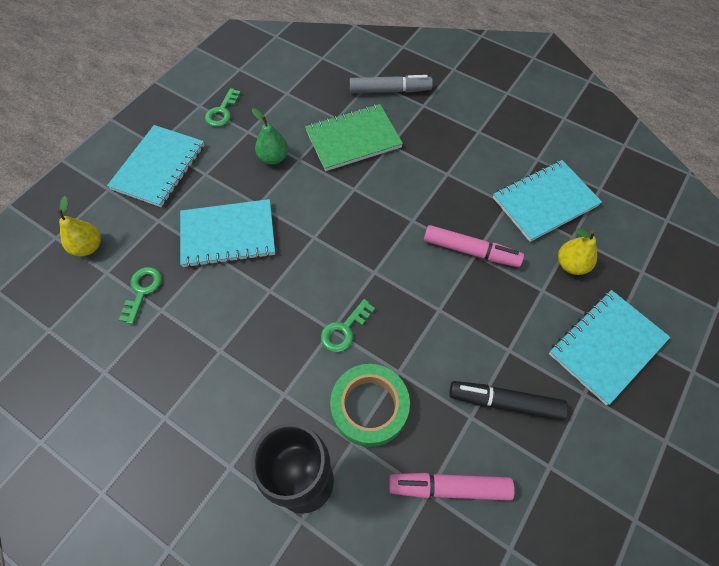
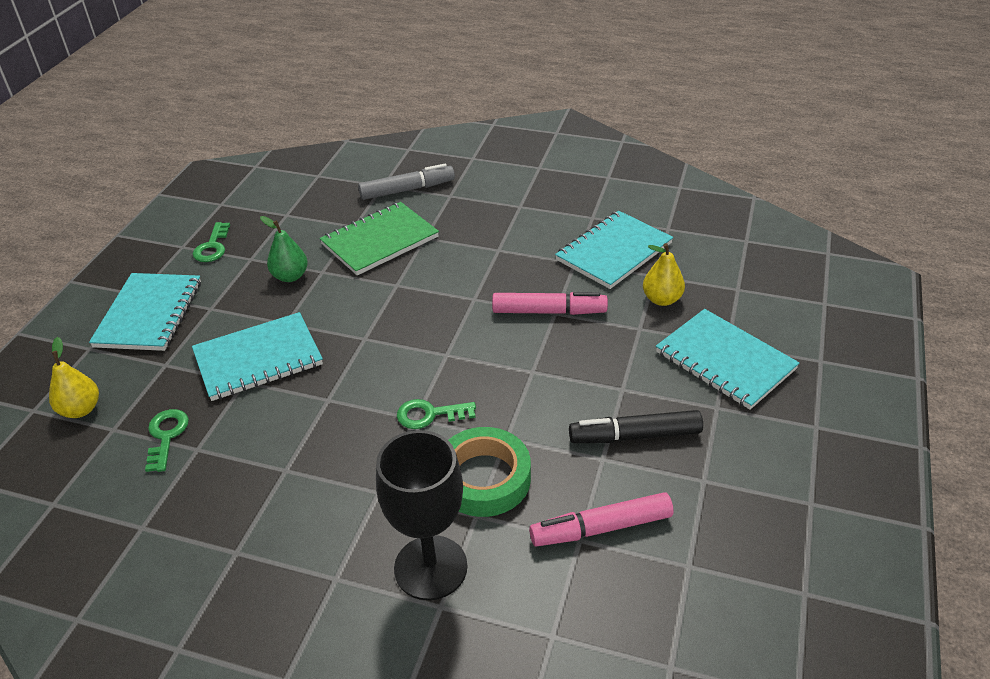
camera: 15 degrees left, 20 degrees down
(344, 330) = (429, 415): green key -> green key turned 60 degrees clockwise
(606, 347) = (725, 361): turquoise notebook -> turquoise notebook turned 75 degrees counterclockwise

